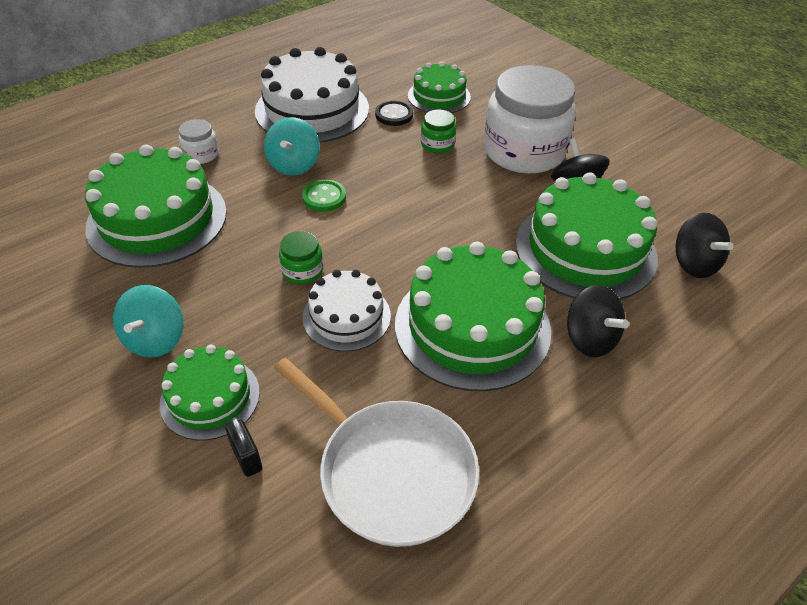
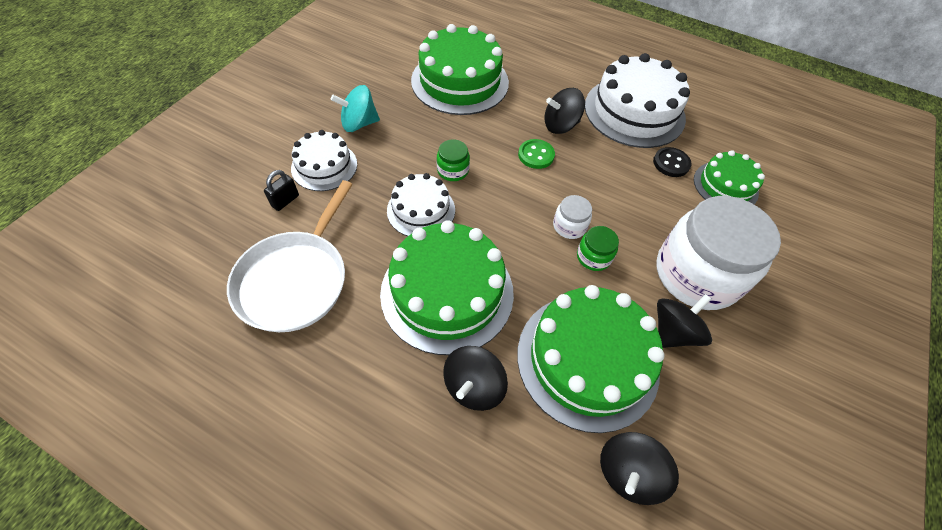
camera: 65 degrees right, 10 degrees up
(201, 154) = (536, 75): white jar -> white jar (569, 226)
(210, 397) = (324, 166): green cake -> white cake
(294, 165) = (560, 125): turquoise spinning top -> black spinning top
(437, 144) = (655, 205): green jar -> green jar (593, 257)

